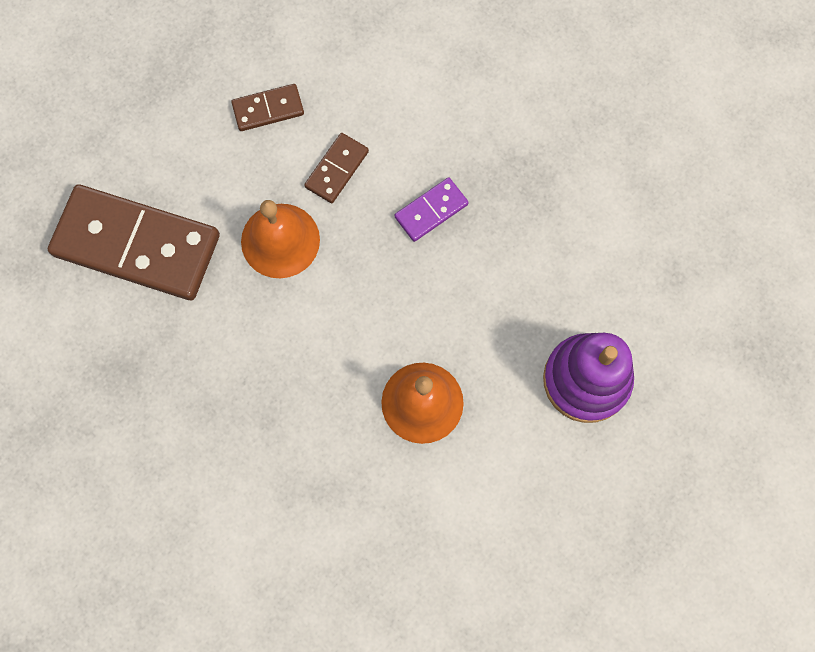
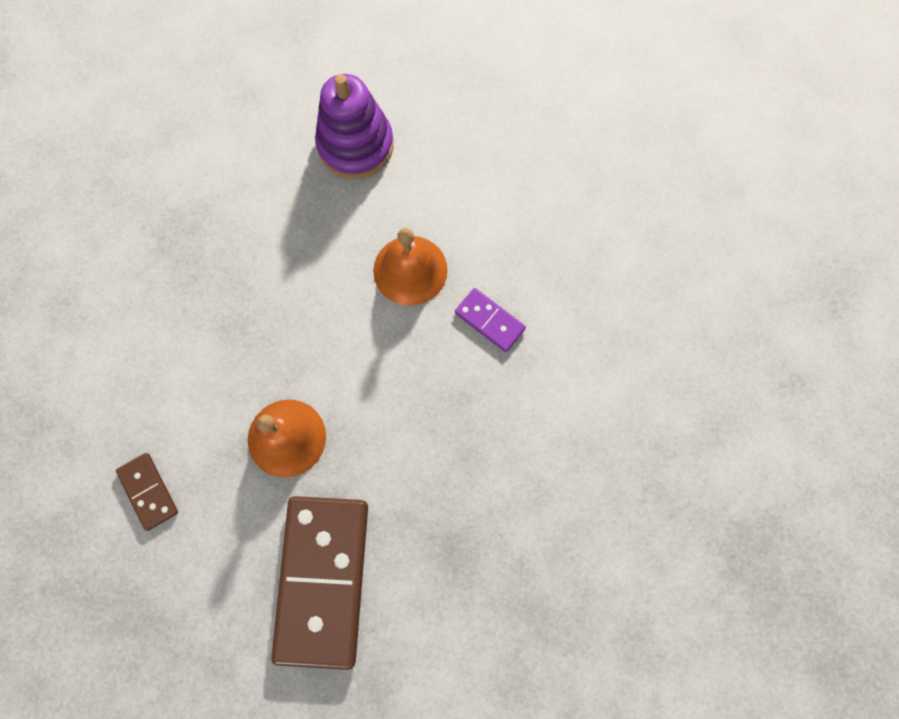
camera: 105 degrees left, 0 degrees up
(337, 169) = (202, 404): brown domino -> none
(431, 210) = (227, 307): purple domino -> purple domino (489, 321)

